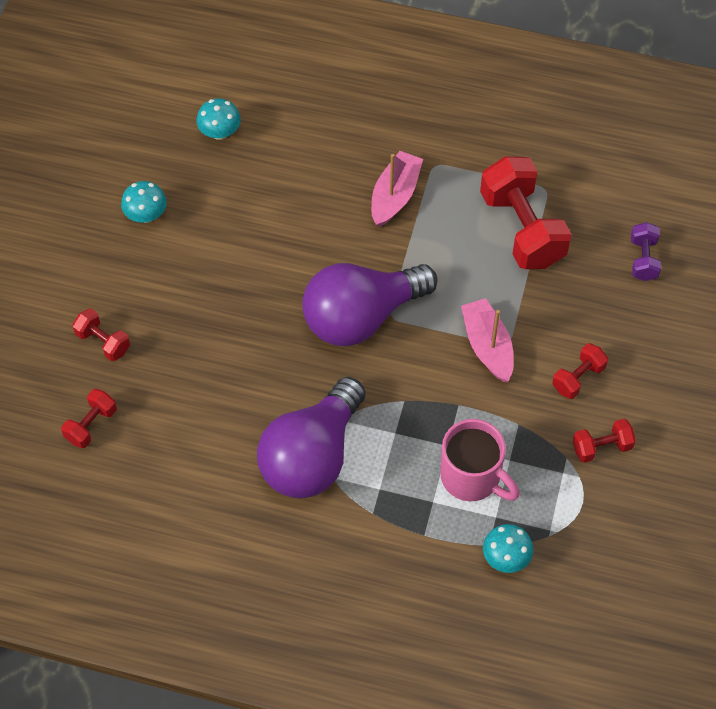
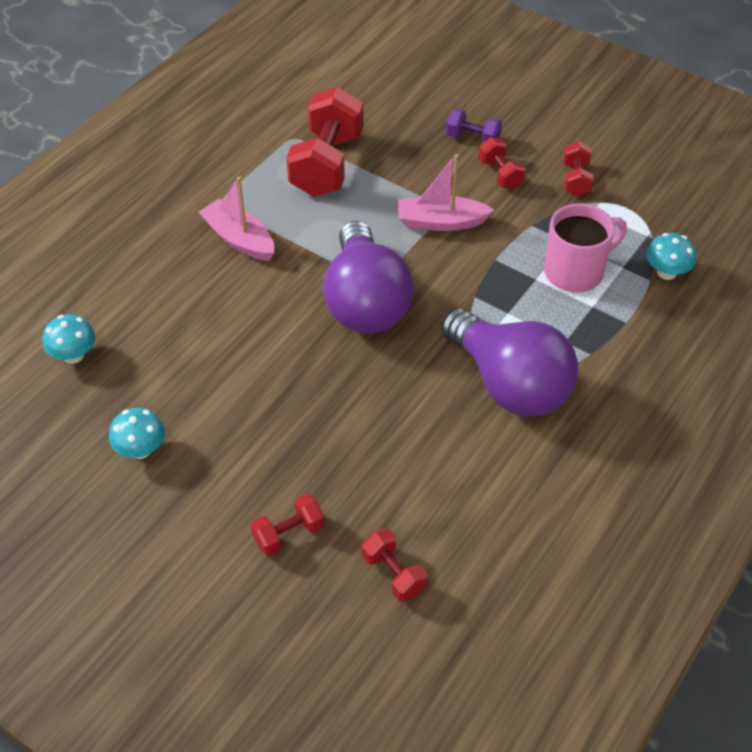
camera: 70 degrees left, 10 degrees down
(522, 229) = (327, 164): red dumbbell -> red dumbbell turned 75 degrees counterclockwise
(643, 259) = (399, 101): purple dumbbell -> purple dumbbell (473, 139)

